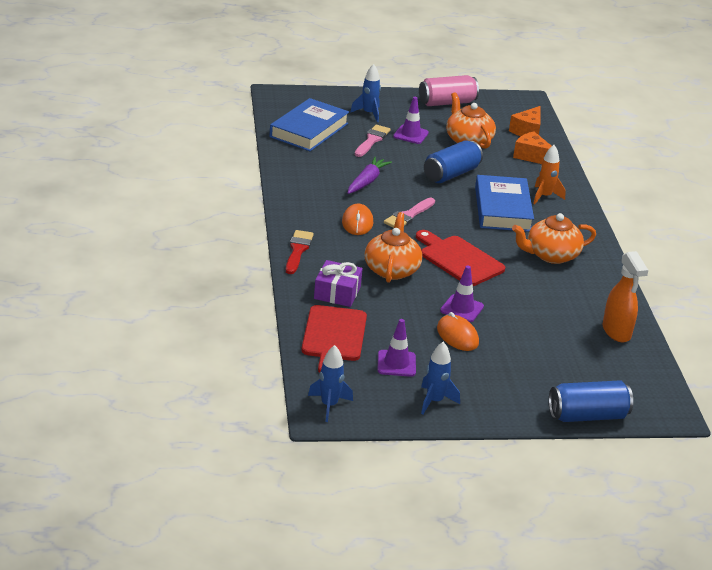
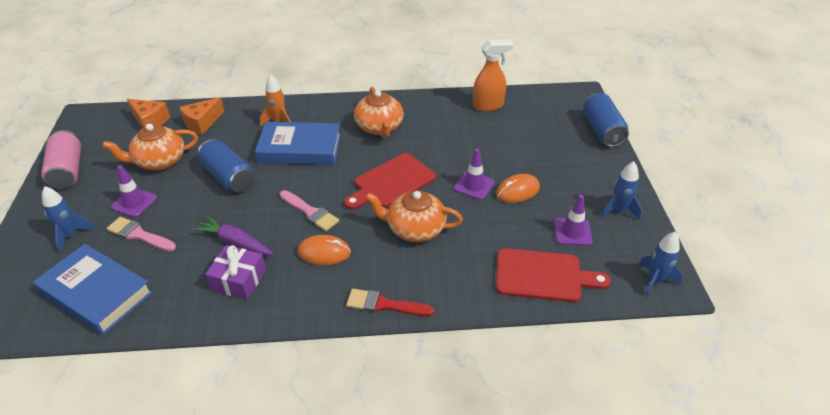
camera: 85 degrees left, 10 degrees up
(337, 293) = (464, 272): purple gift -> purple gift (238, 280)

